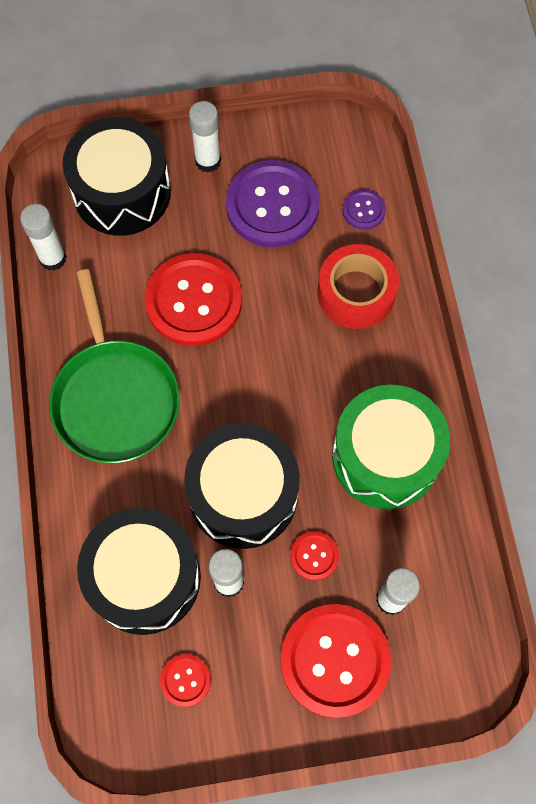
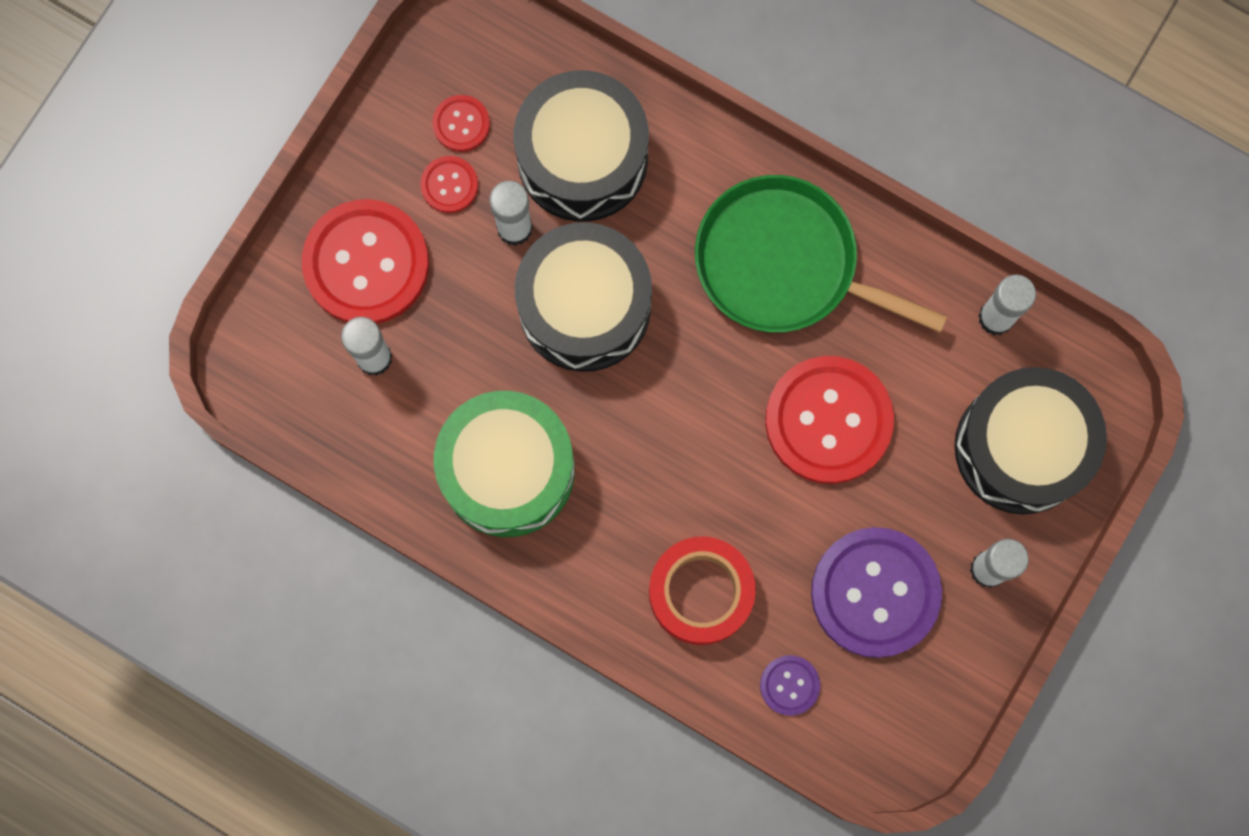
camera: 130 degrees right, 10 degrees up
(314, 556) = (472, 323): red button -> red button (449, 185)

